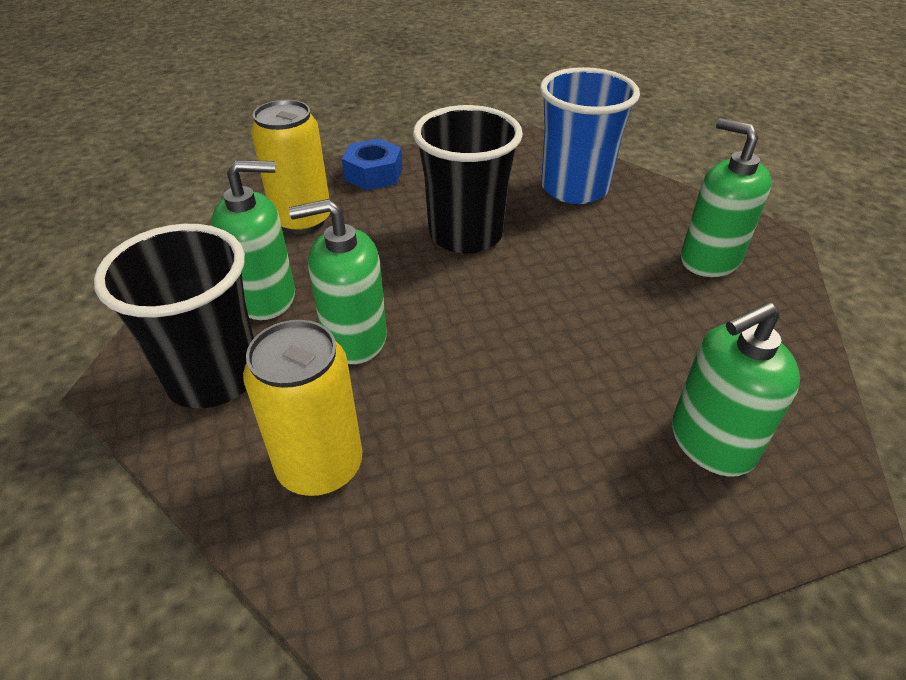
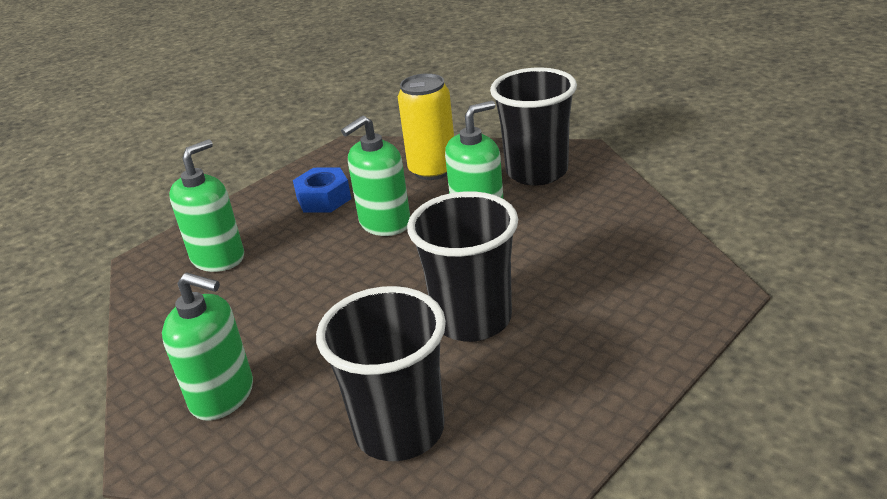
camera: 155 degrees right, 10 degrees down
(266, 297) = (568, 212): green soap dispenser -> green soap dispenser (384, 223)
(302, 220) = (631, 269): yellow can -> none
(373, 174) = (638, 344): blue nut -> blue nut (324, 199)
(574, 188) = (399, 430): blue cup -> black cup

